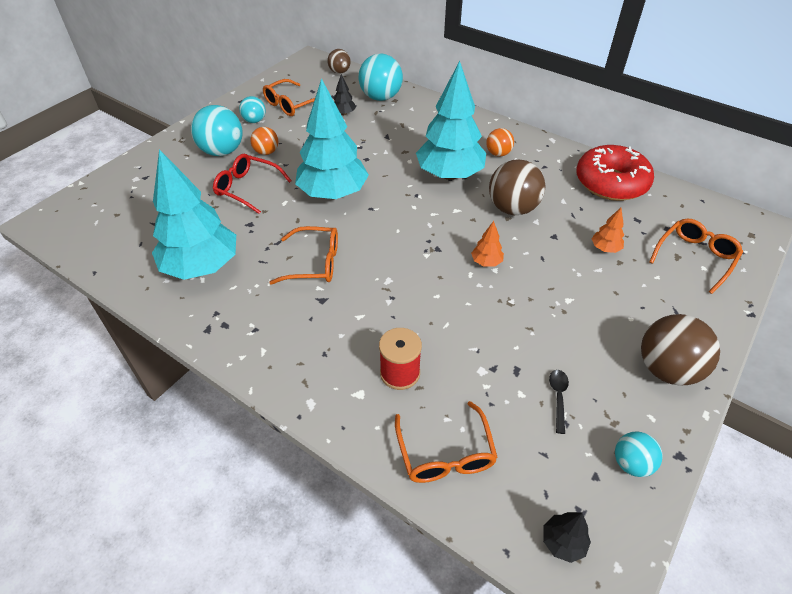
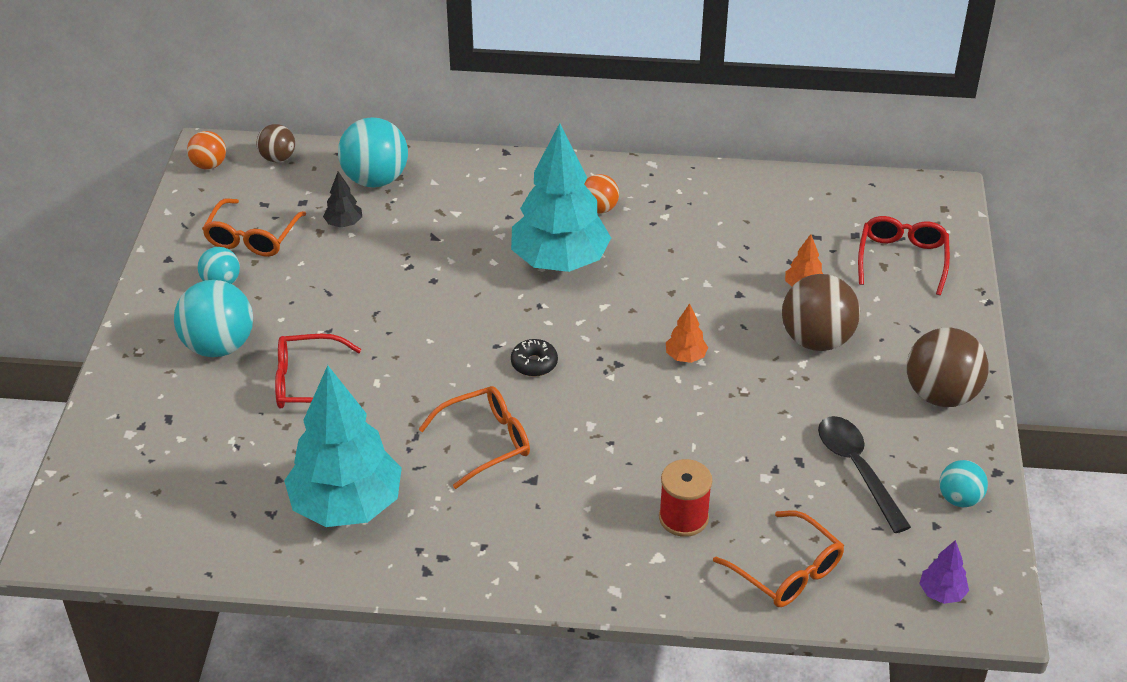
camera: 30 degrees left, 5 degrees down
(266, 152) = (285, 323): orange ball -> orange ball (209, 165)
(333, 193) = (431, 345): turquoise tree -> none
(384, 227) = (534, 363): none -> black donut
(512, 208) = (668, 278): brown ball -> brown ball (816, 340)
(558, 397) = (857, 469): black spoon -> black spoon, size x1.86
(563, 542) = (941, 593): black tree -> purple tree
(611, 183) = (759, 199): red donut -> none
(695, 257) = (902, 259): orange glasses -> red glasses

